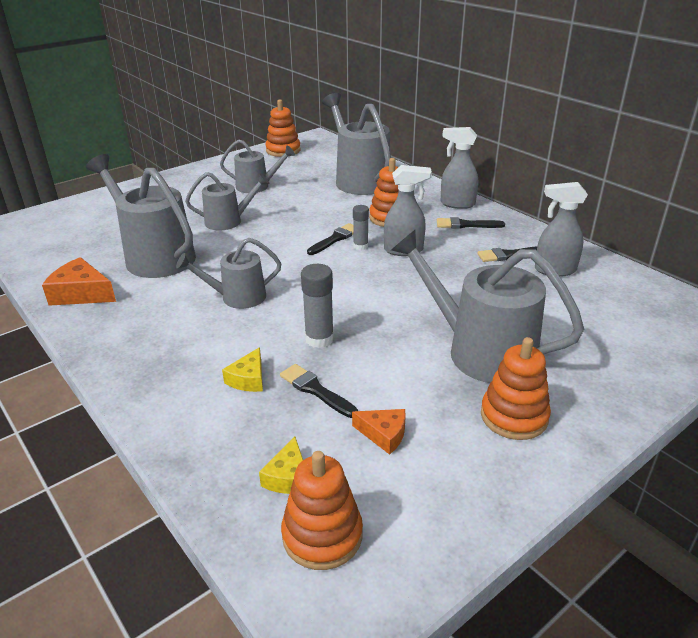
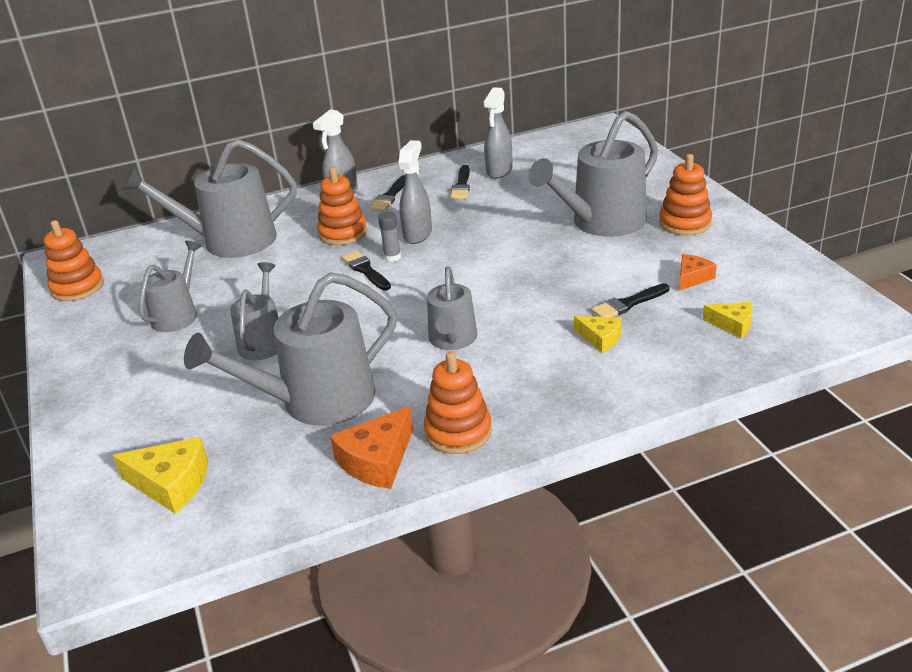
camera: 70 degrees left, 0 degrees up
(73, 228) = (171, 484): none -> yellow cheese
(319, 339) = (552, 296): grey glue stick -> none
(322, 535) = (793, 314): orange stacking toy -> orange stacking toy (458, 432)

